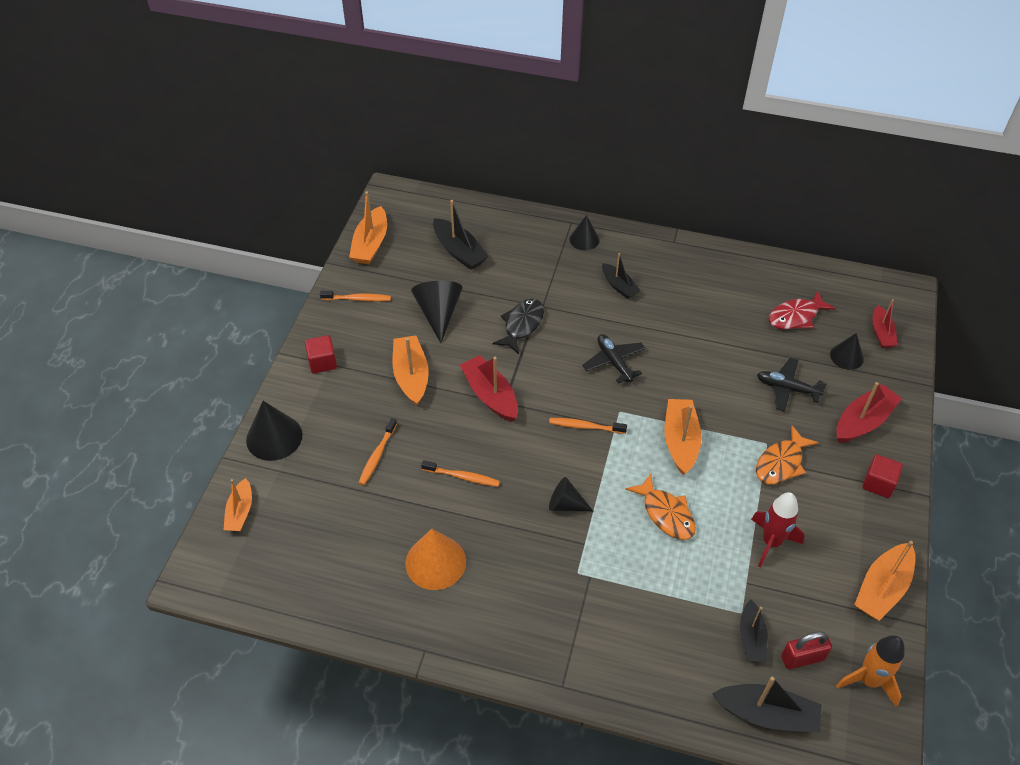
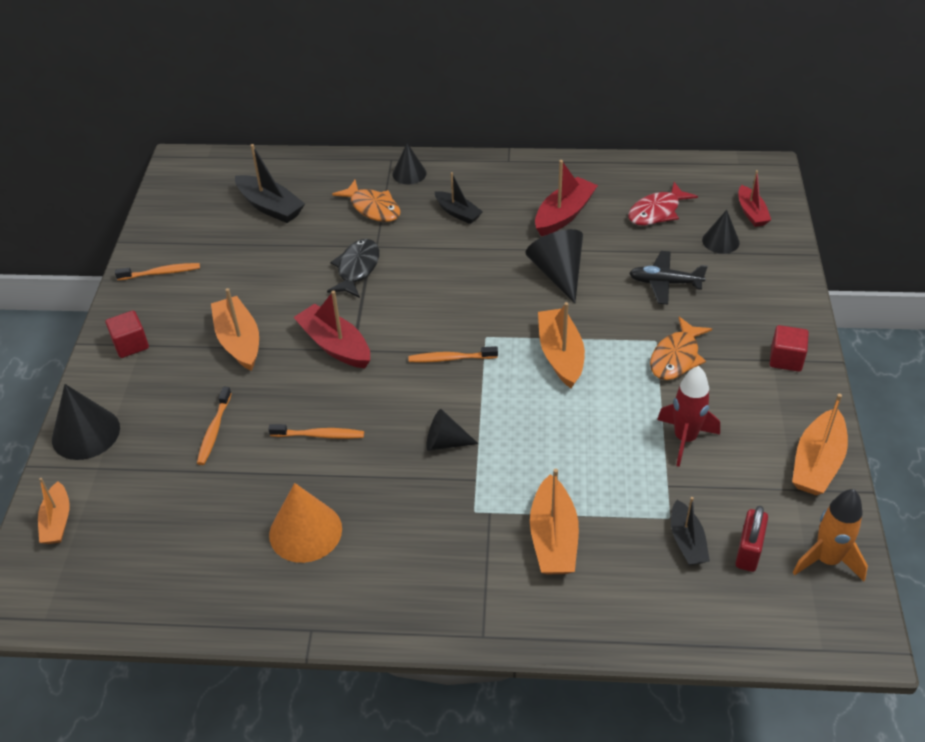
camera: 10 degrees left, 5 degrees down
(370, 244) = (166, 215): orange boat -> orange boat (553, 538)
(438, 313) = (258, 272): black cone -> black cone (558, 274)
(614, 362) = (468, 288): black plane -> none
(666, 513) = (561, 431): orange fish -> orange fish (373, 208)
(767, 714) = (723, 618): black boat -> none
(802, 658) = (748, 551): red padlock -> red padlock turned 45 degrees counterclockwise
(863, 421) = (754, 301): red boat -> red boat (564, 215)

